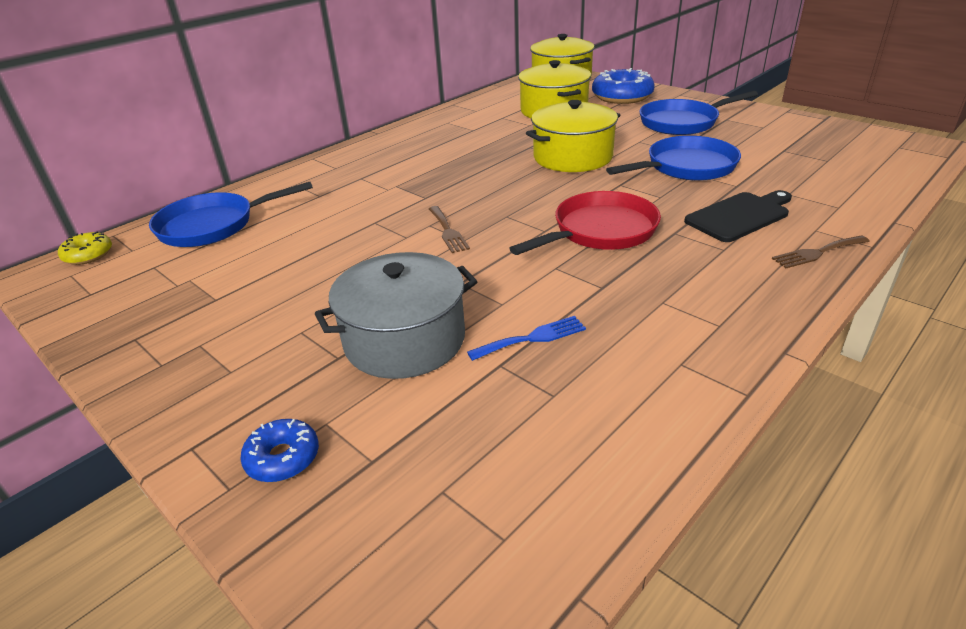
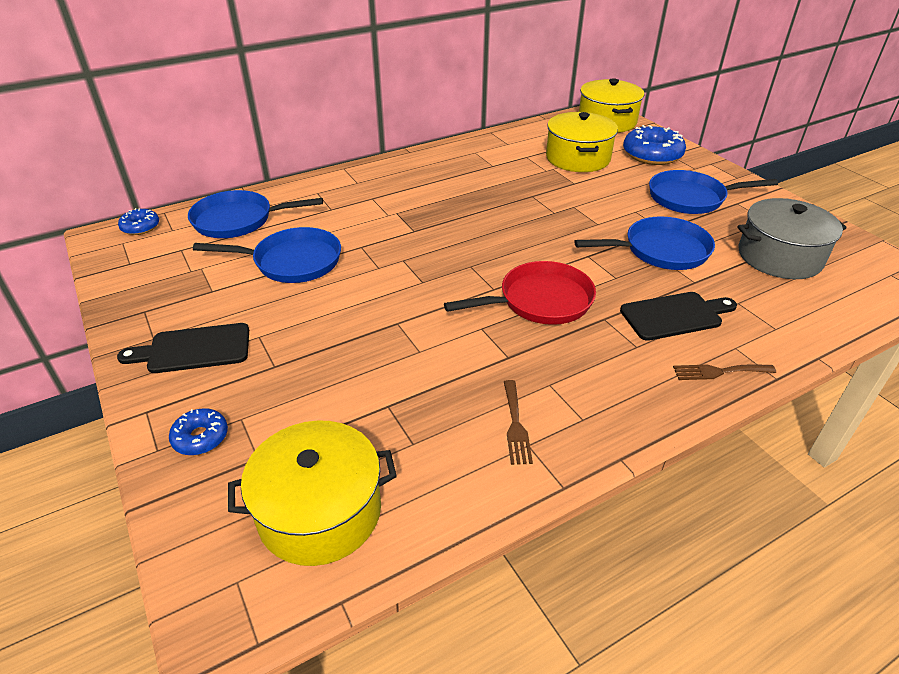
camera: 15 degrees right, 5 degrees up
(88, 255) = (140, 227): yellow donut -> blue donut
(223, 364) = (194, 349): none -> black cutting board
(301, 251) = (292, 262): none -> blue pan
(404, 340) = (329, 364): grey pot -> grey pot (779, 257)
(448, 231) = (414, 270): brown fork -> brown fork (515, 425)
(532, 338) = (425, 389): blue fork -> none
(573, 157) = (563, 216): yellow pot -> yellow pot (320, 512)

